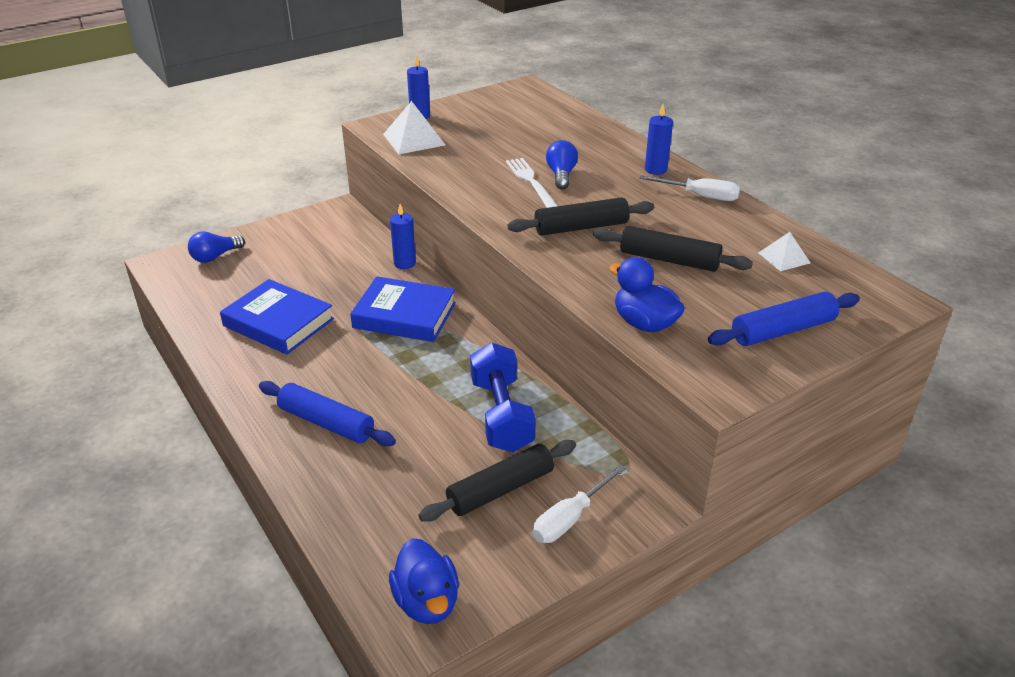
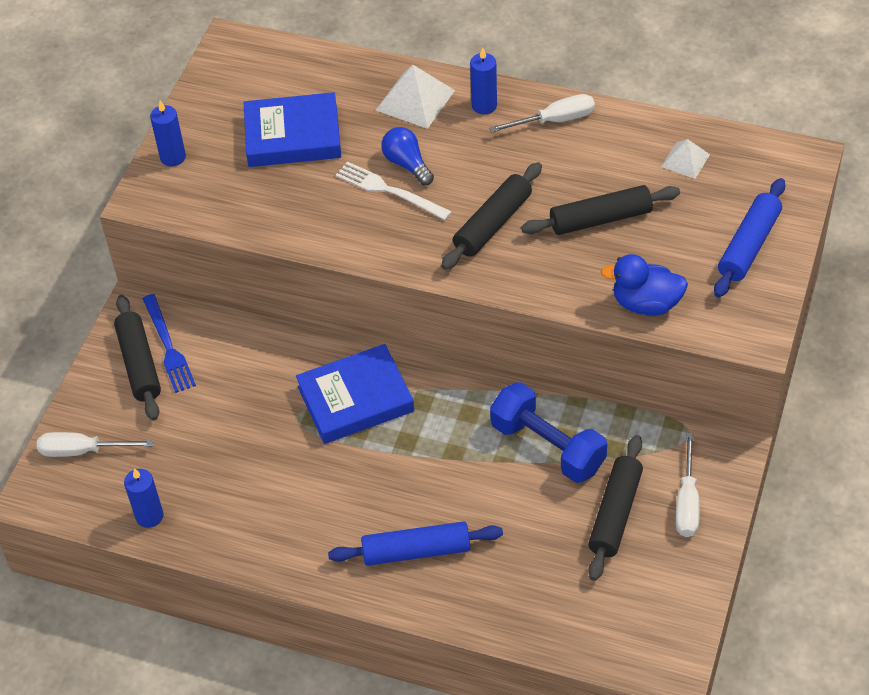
camera: 35 degrees left, 15 degrees up
(215, 256) = (82, 451): blue light bulb -> white screwdriver
(278, 322) = (248, 483): blue book -> blue book (293, 136)
(305, 234) = (139, 364): none -> black rolling pin
(332, 234) = (168, 346): none -> blue fork
(404, 263) = (286, 338): blue candle -> blue candle (149, 516)
(414, 139) = (208, 196): white pyramid -> white pyramid (415, 100)
(427, 602) = (656, 636): blue duck -> none

